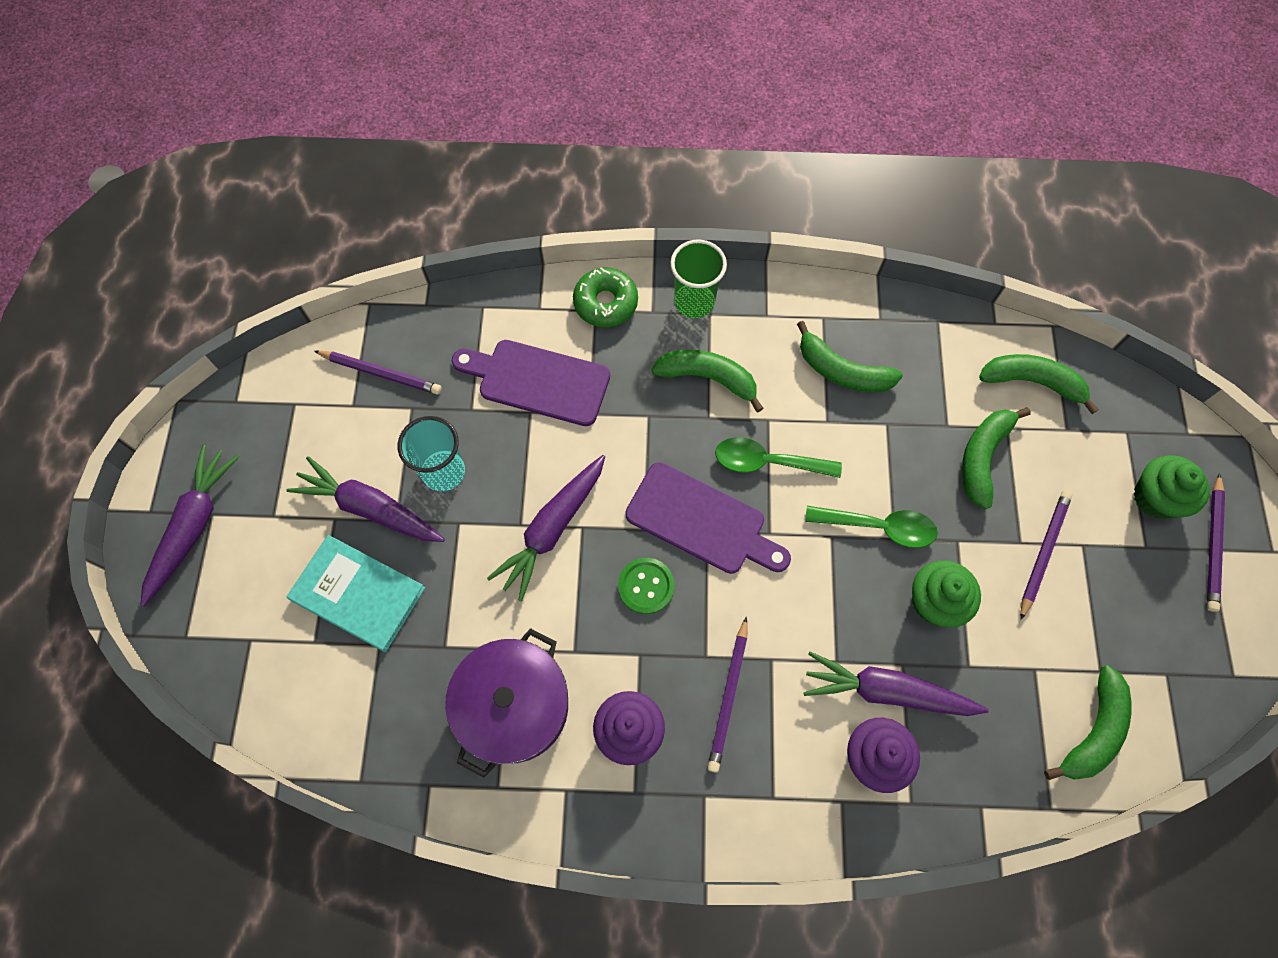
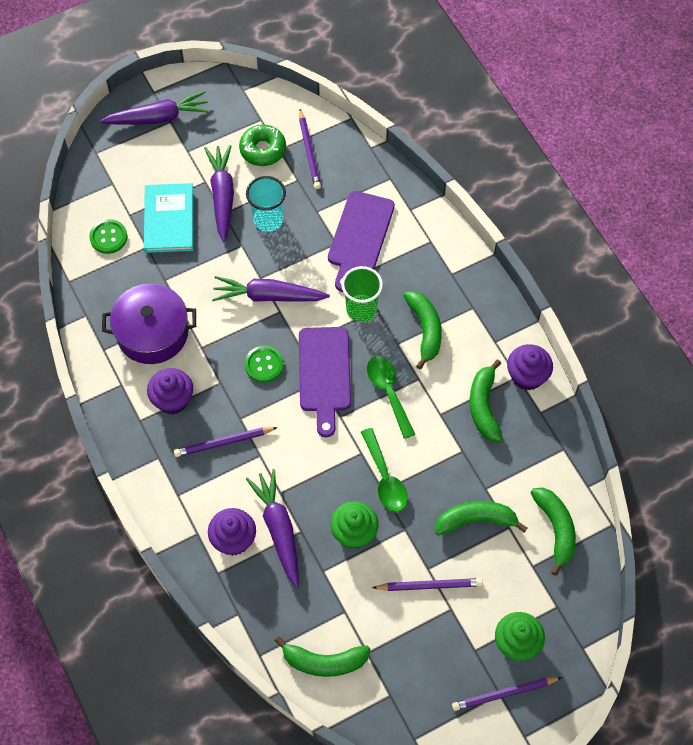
camera: 60 degrees right, 5 degrees down
(328, 689) = (108, 237): none -> green button
(538, 381) = (359, 236): purple cutting board -> purple cutting board turned 150 degrees counterclockwise
(605, 303) = (440, 244): green donut -> green donut (263, 150)
(694, 302) = (475, 294): green cup -> green cup (361, 309)
(828, 308) = (527, 376): none -> purple cupcake

